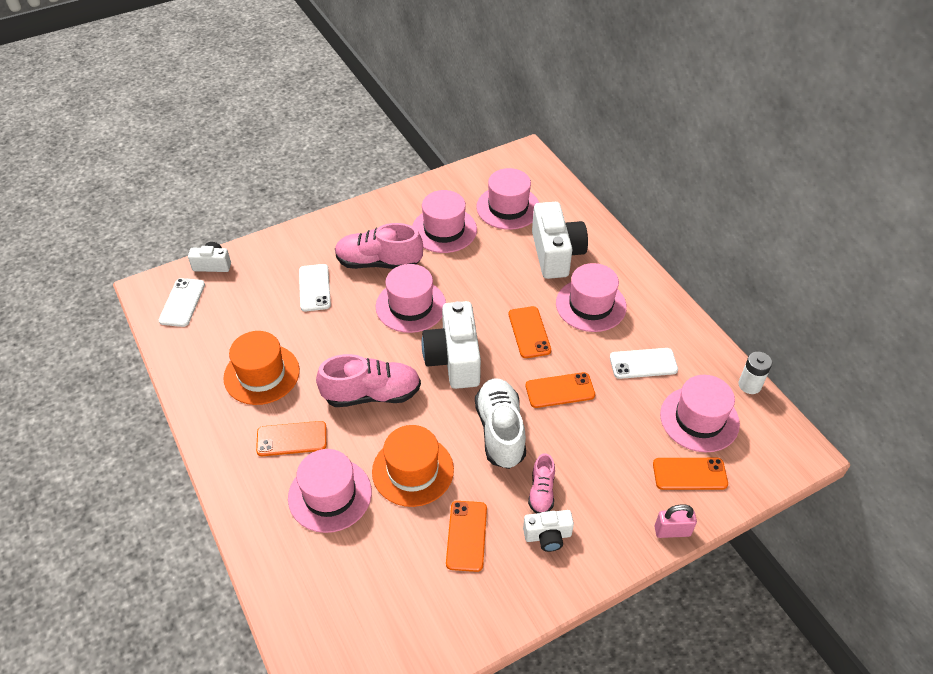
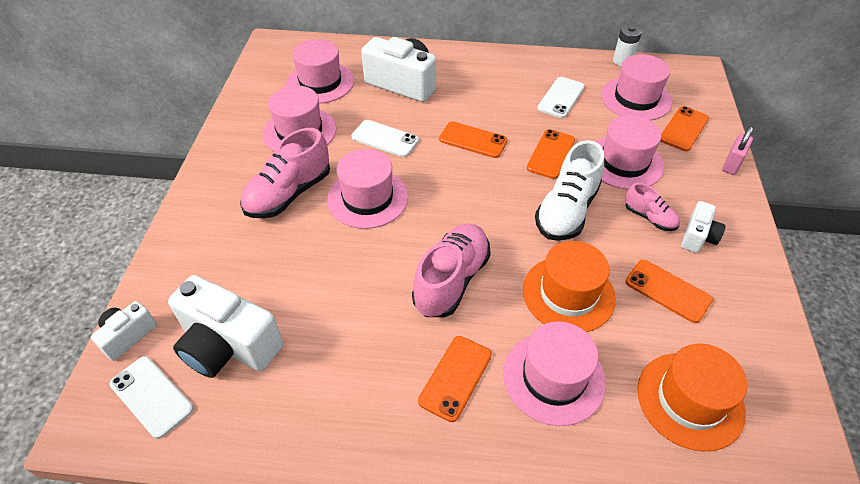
camera: 55 degrees left, 0 degrees up
(261, 374) = (341, 364): orange hat -> orange hat (690, 400)
(314, 288) = (266, 259): white phone -> white phone (385, 139)
(454, 359) = (460, 201): white camera -> white camera (228, 345)
(500, 431) = (566, 211): white shoe -> white shoe turned 90 degrees counterclockwise
(591, 305) = (477, 93): pink hat -> pink hat (624, 162)

